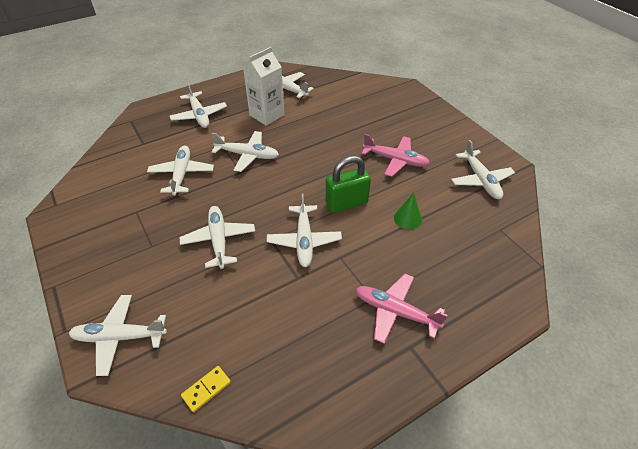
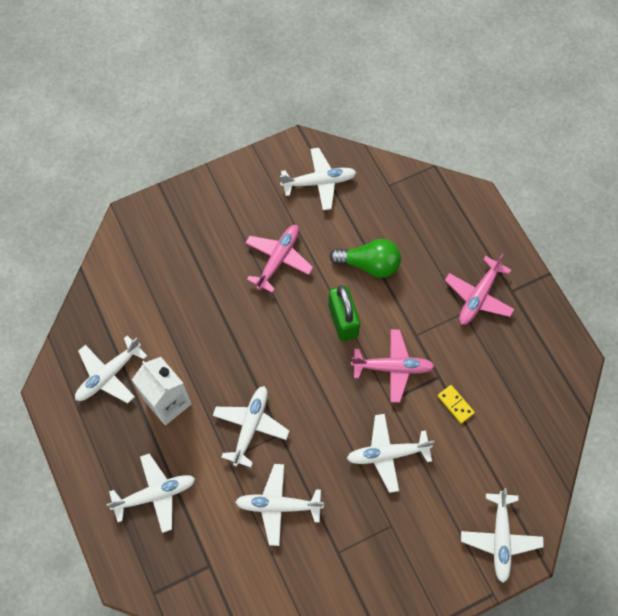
camera: 85 degrees left, 20 degrees up
(206, 389) = (549, 455): yellow domino -> yellow domino (455, 404)
(304, 240) = (393, 367): white plane -> pink plane
(407, 218) = (369, 264): green cone -> green light bulb

